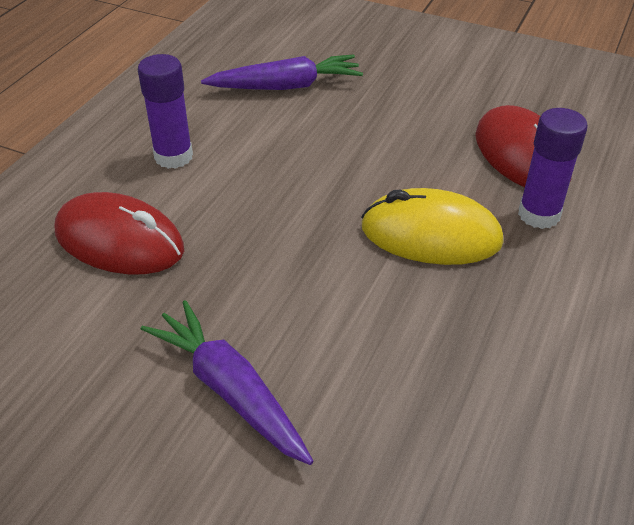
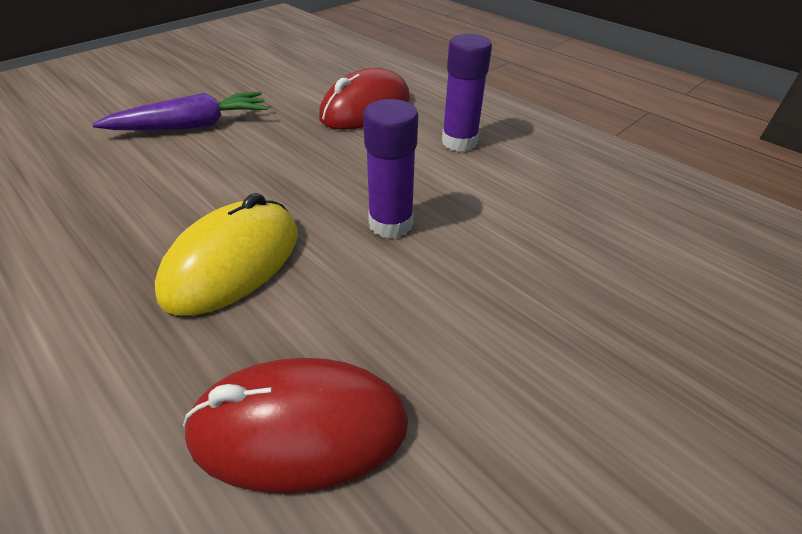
camera: 110 degrees right, 0 degrees up
(285, 86) = (570, 232): purple carrot -> none
(539, 215) = (174, 379): purple glue stick -> purple glue stick (390, 224)

